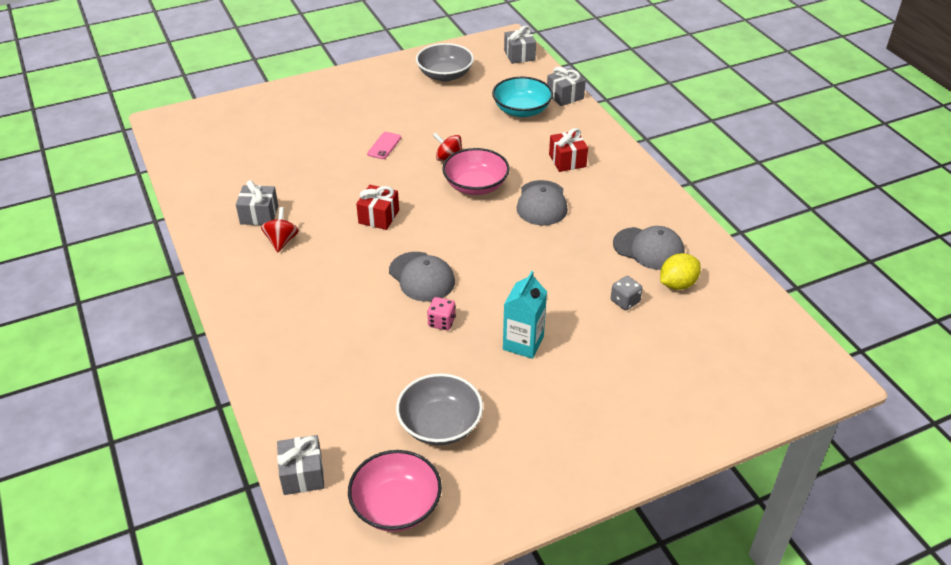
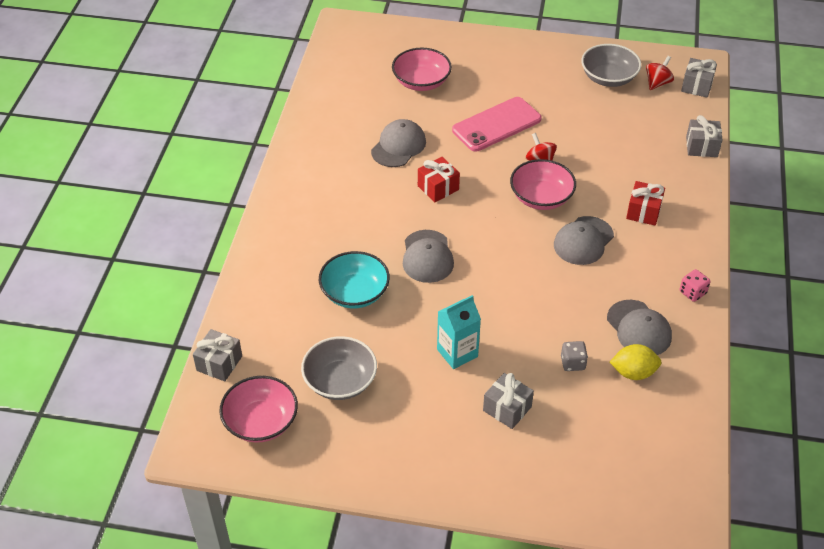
camera: 35 degrees right, 5 degrees up
(259, 215) = (349, 142): grey gift -> grey gift (507, 408)
(281, 241) = (348, 173): red spinning top -> red spinning top (657, 83)
(284, 139) = (421, 82): none -> pink bowl
(310, 198) = (398, 146): none -> grey cap
(384, 146) = (496, 125): pink phone -> pink phone, size x2.12
(441, 322) = (410, 302): pink dice -> pink dice (692, 292)
(522, 110) = (647, 143): turquoise bowl -> turquoise bowl (355, 293)

